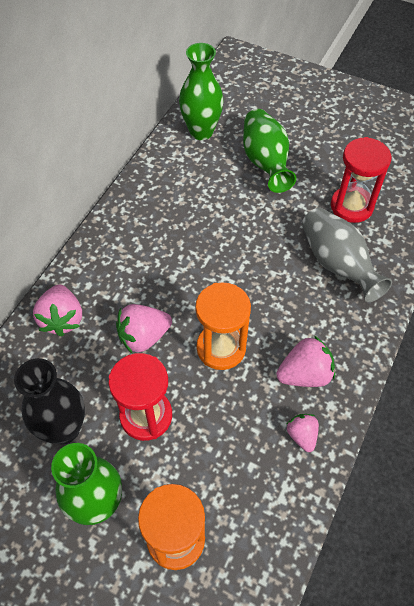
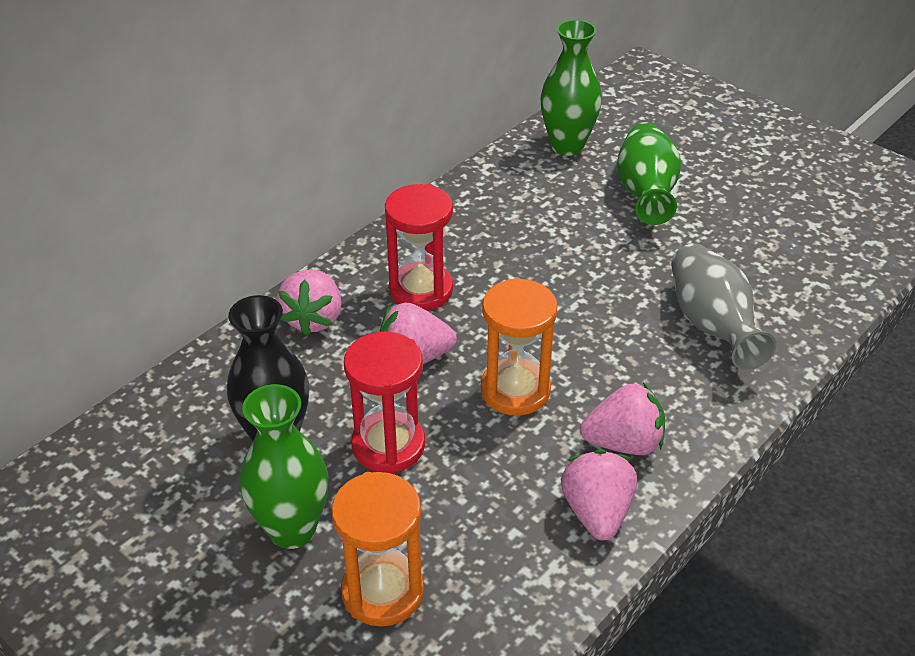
camera: 15 degrees right, 15 degrees down
(302, 435) = (597, 512): pink strawberry -> pink strawberry, size x1.63
(351, 206) = (754, 263): red hourglass -> red hourglass (421, 290)

